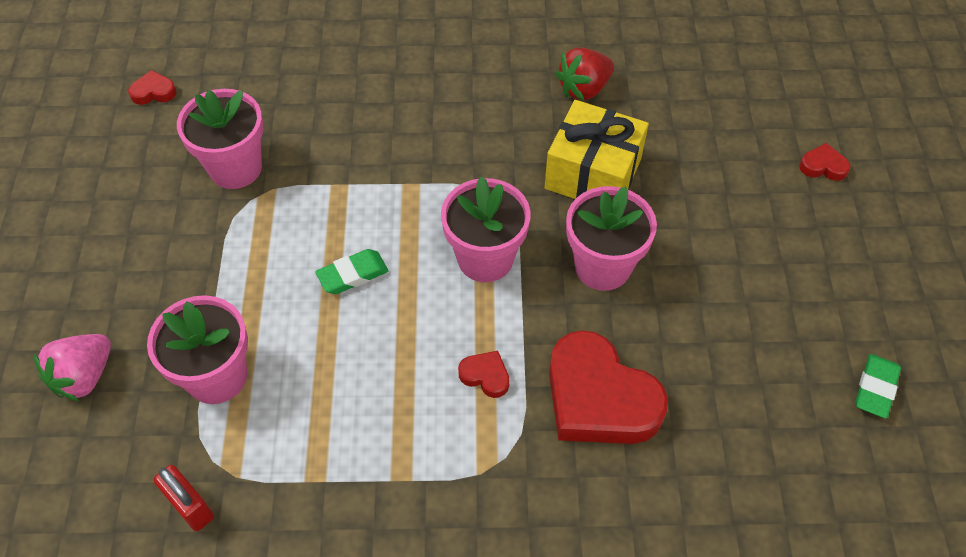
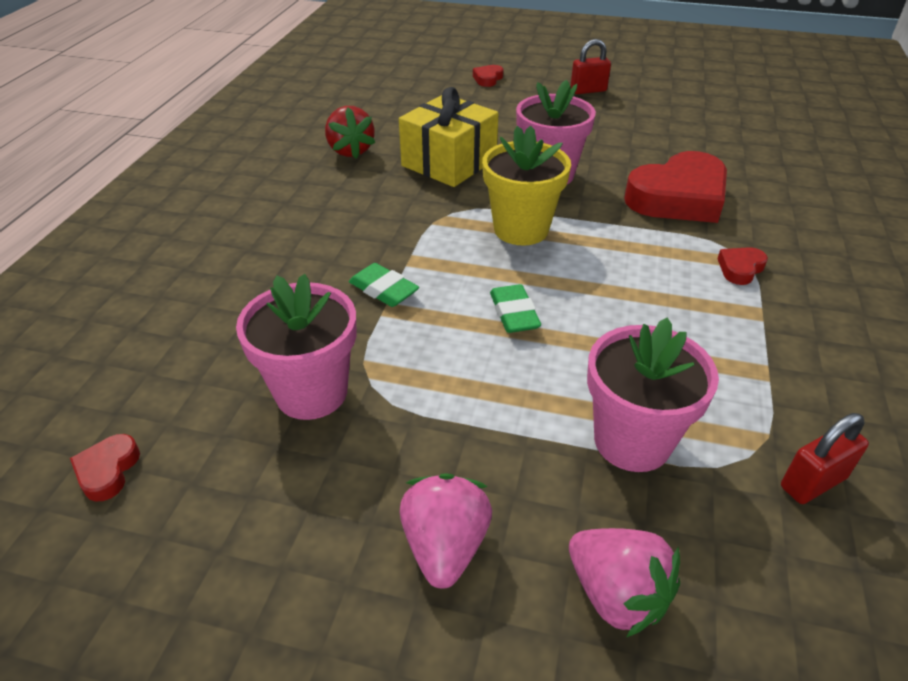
camera: 75 degrees left, 15 degrees down
(113, 277) = (445, 546): none -> pink strawberry
(485, 258) = (521, 229): pink flower pot -> yellow flower pot
(485, 376) = (651, 249): red heart -> red heart (740, 269)
(847, 279) = (588, 90): none -> red padlock
(875, 388) = (676, 99): green eraser -> green eraser (383, 290)

